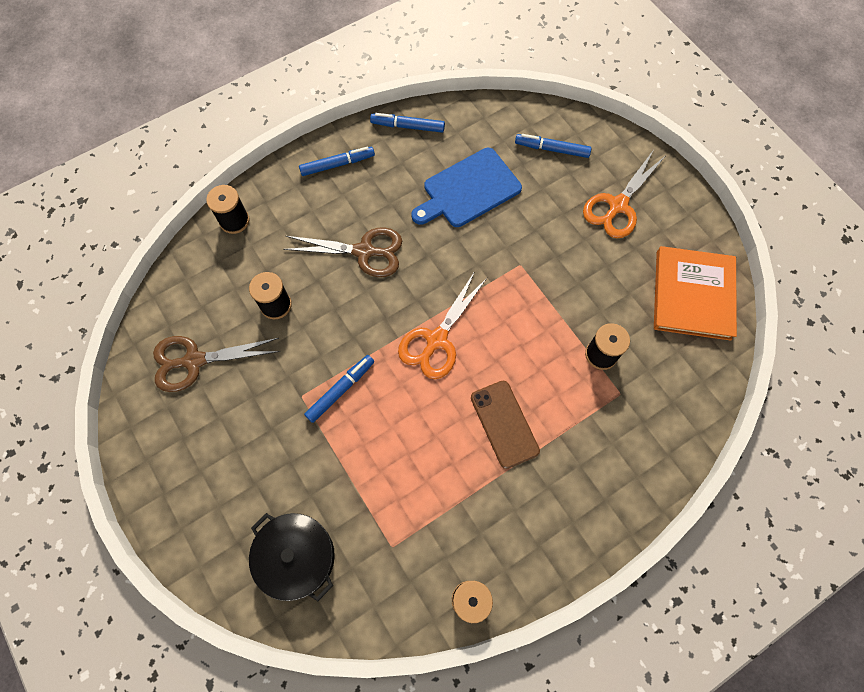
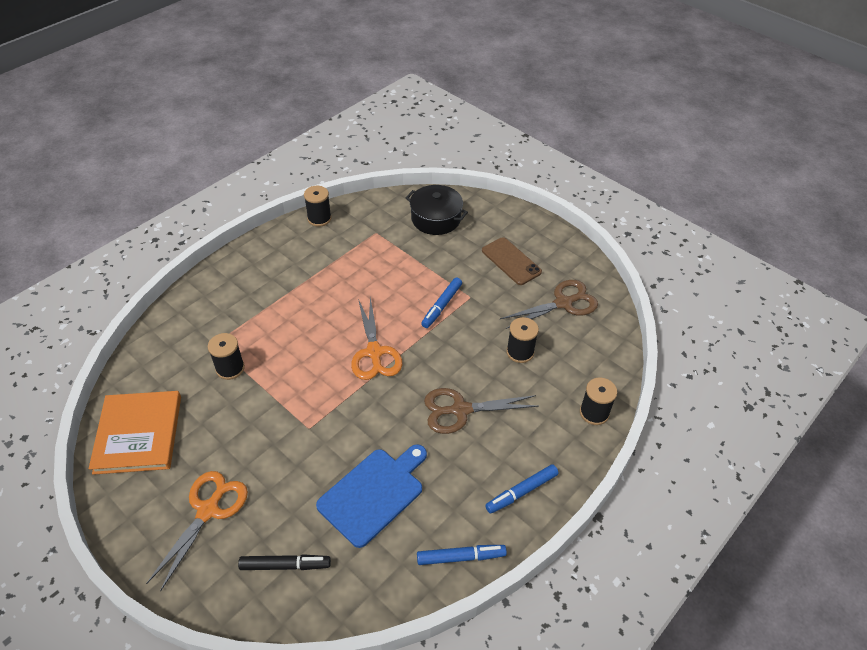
camera: 165 degrees right, 20 degrees down
(436, 340) = (374, 352): orange scissors -> orange scissors turned 150 degrees clockwise
(504, 424) = (308, 308): brown phone -> brown phone (511, 261)
(552, 149) = (285, 565): blue marker -> black marker

